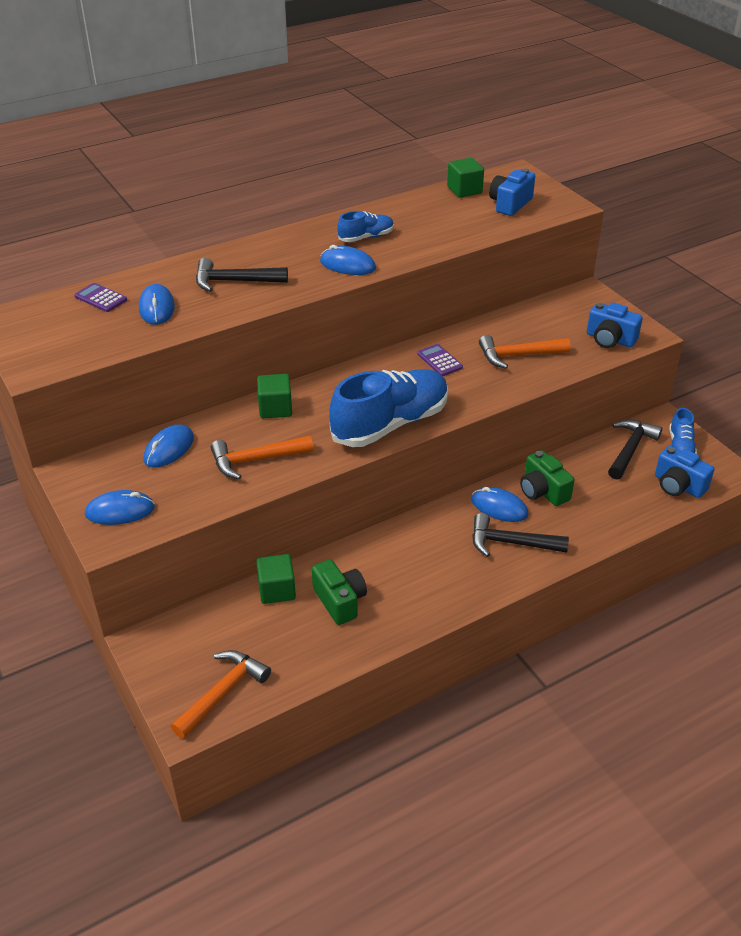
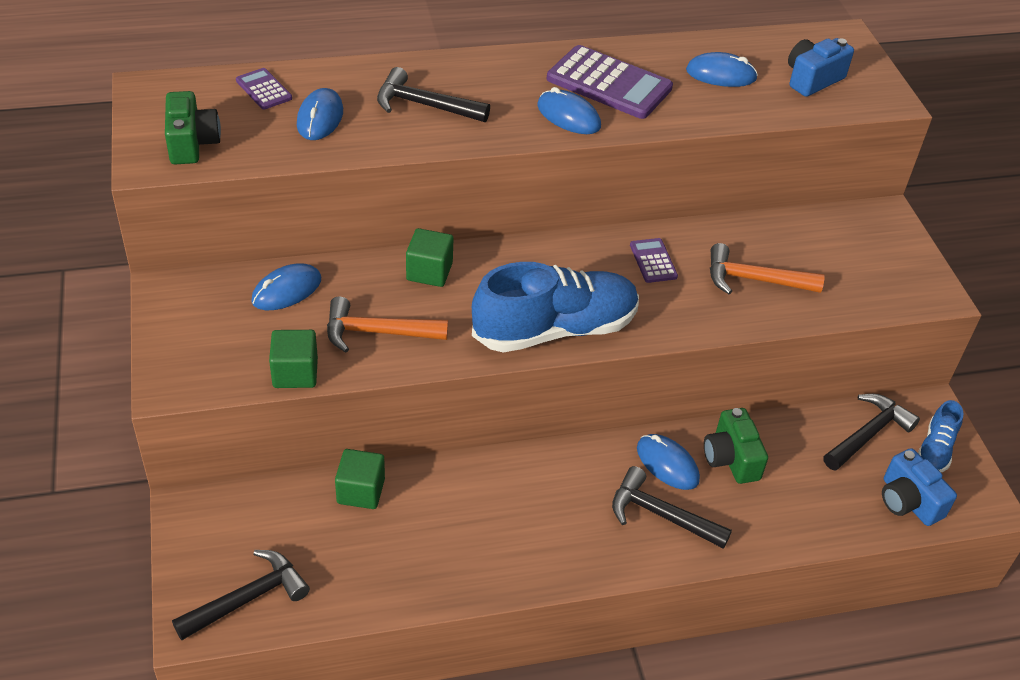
camera: 15 degrees right, 5 degrees up
(120, 511) = (199, 353): blue mouse -> blue mouse (721, 74)
(223, 692) = (248, 598): orange hammer -> black hammer
(340, 601) = (426, 527): green camera -> green camera (192, 143)
(366, 237) = (609, 83): blue shoe -> purple calculator
(464, 190) = (763, 46): green cube -> green cube (295, 373)
(610, 339) = (883, 289): blue camera -> none

